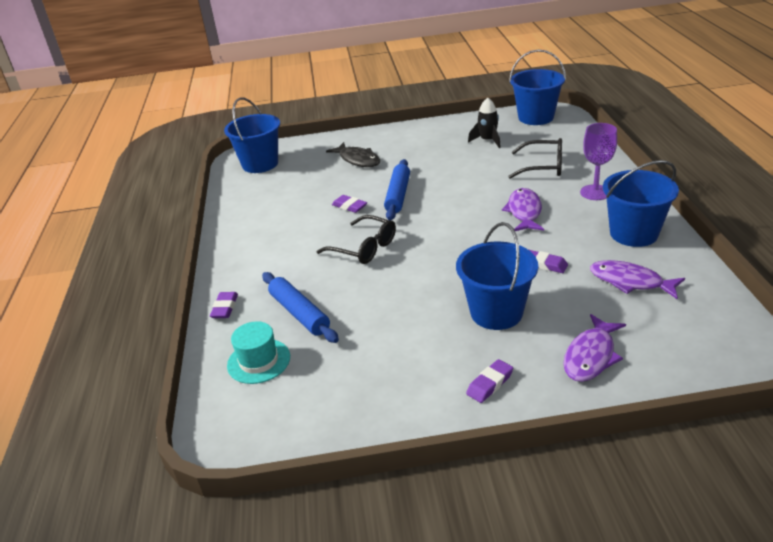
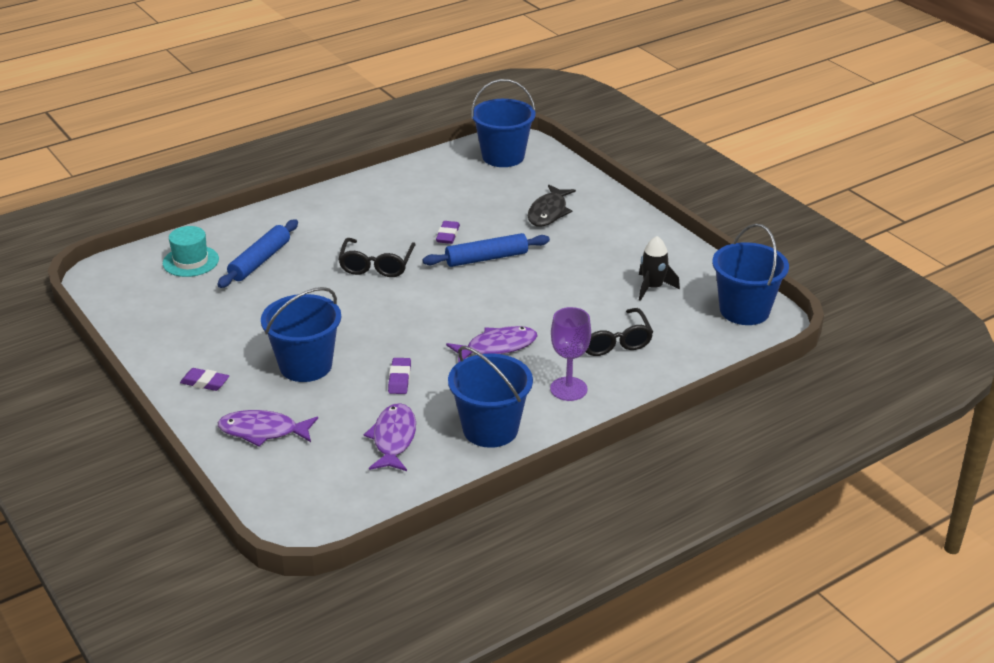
camera: 60 degrees right, 0 degrees up
(225, 308) = (251, 222): purple eraser -> none

